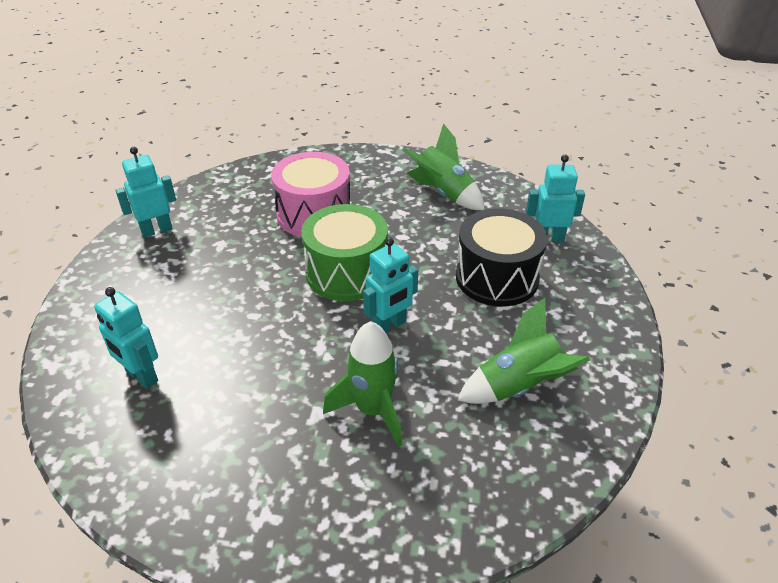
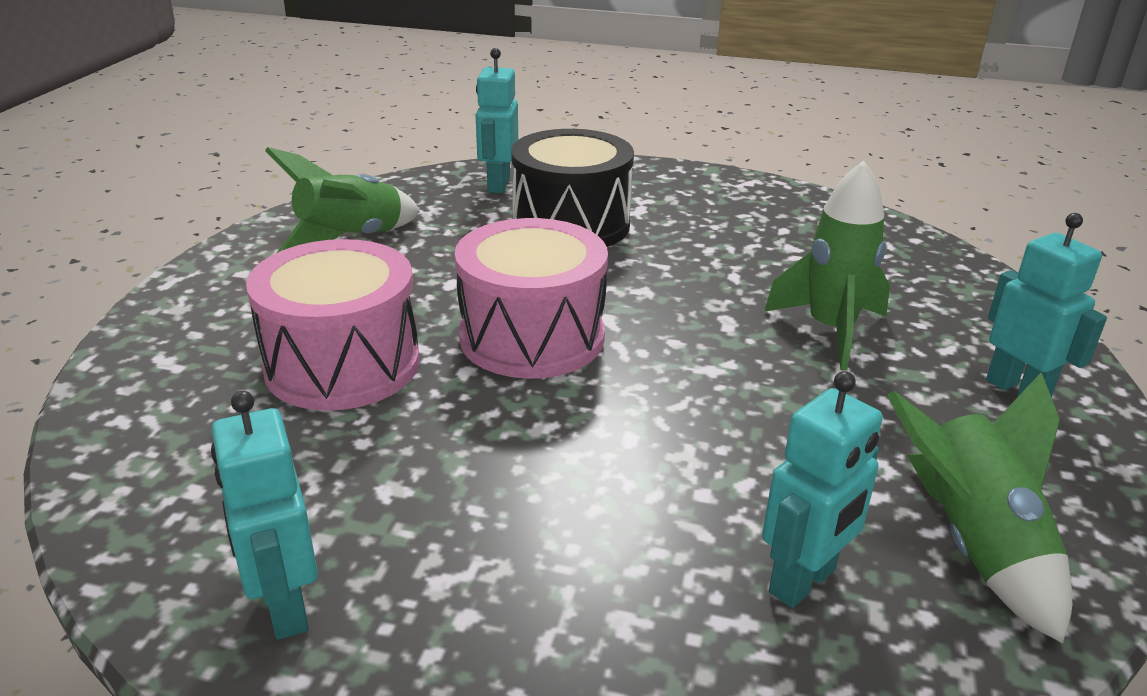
camera: 85 degrees left, 10 degrees down
(347, 273) = (532, 337): green drum -> pink drum
(389, 325) = (663, 307): turquoise robot -> turquoise robot (1017, 391)
(519, 386) = (770, 234): green rocket -> green rocket (974, 545)

